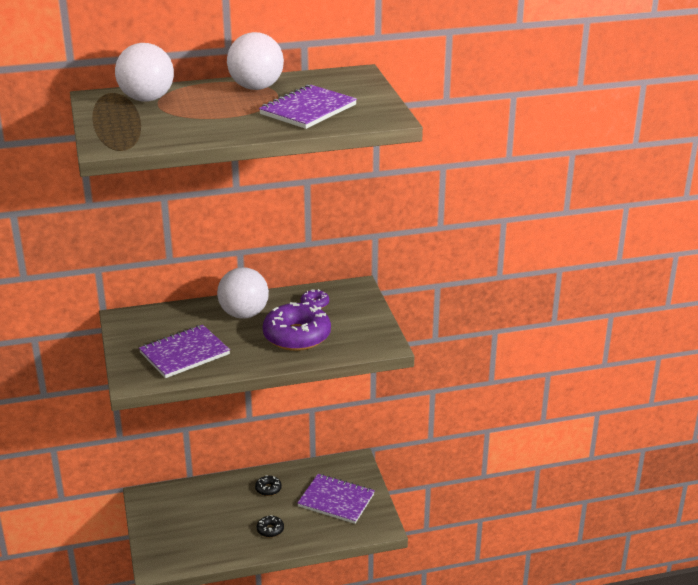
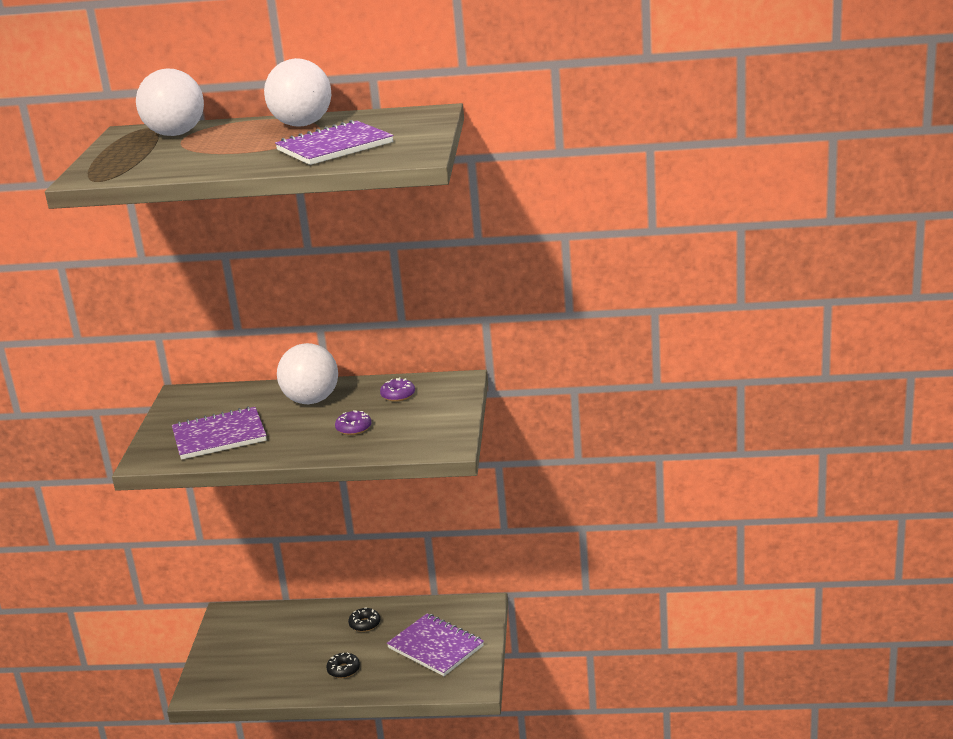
camera: 20 degrees right, 5 degrees down
(297, 336) = (354, 428): purple donut -> purple donut, size x0.44

